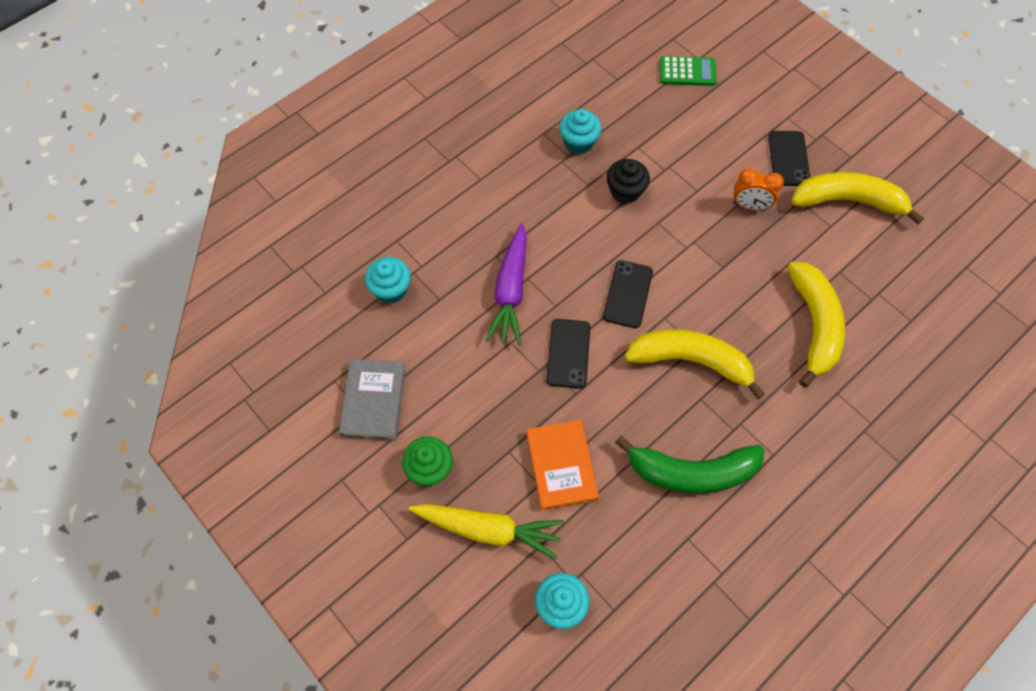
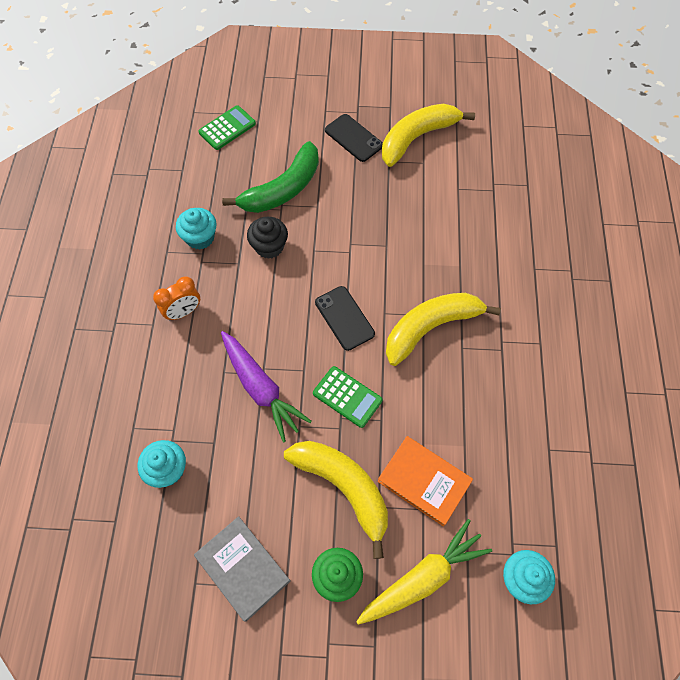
camera: 45 degrees left, 0 degrees up
(568, 353) = (347, 397): black phone -> green calculator
(691, 472) = (506, 403): green banana -> green banana (283, 189)
(749, 205) = (361, 189): orange clock -> orange clock (183, 312)
(814, 325) = (478, 236): yellow banana -> yellow banana (344, 488)

